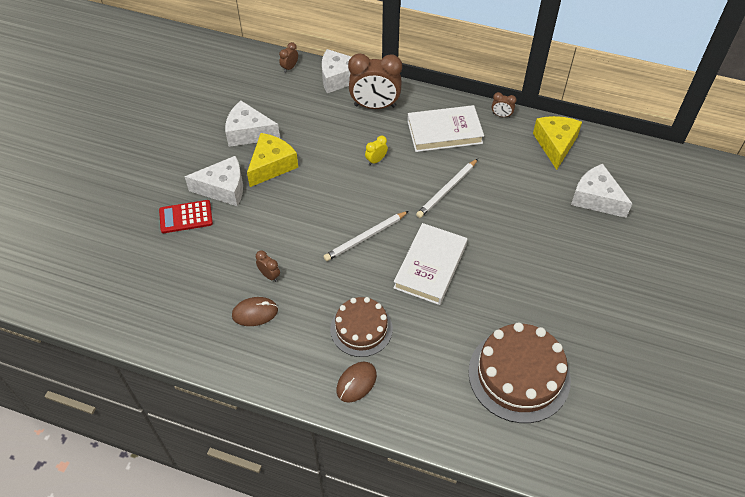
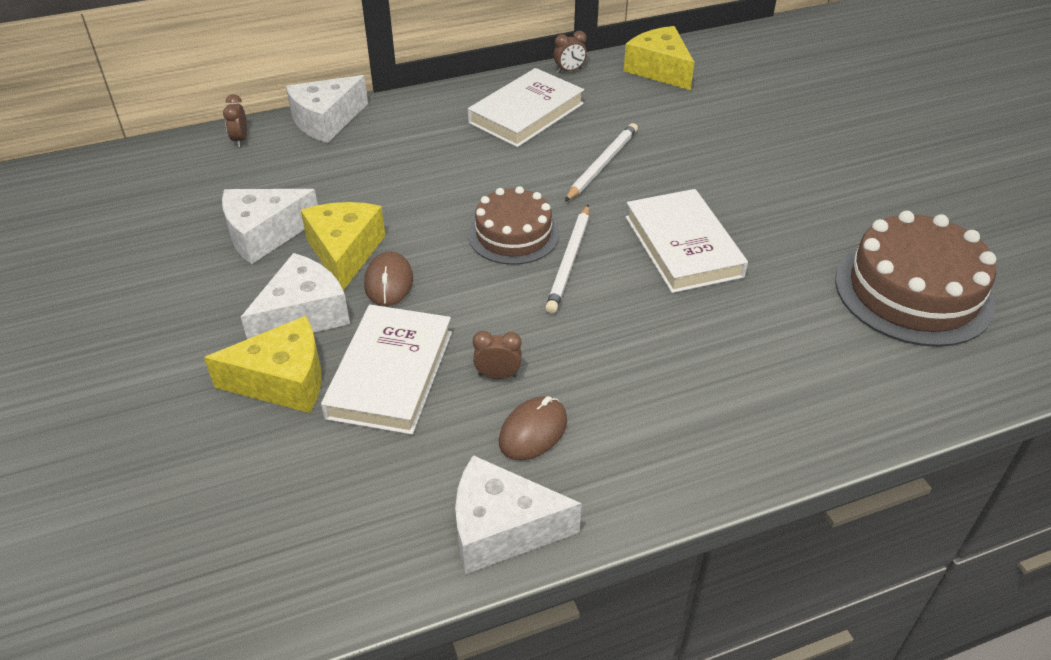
camera: 40 degrees left, 10 degrees down
(186, 217) = (283, 381): red calculator -> yellow cheese
(228, 243) = (390, 374): none -> white book
(356, 382) = (764, 421): brown mouse -> brown mouse (388, 282)
(361, 329) = (691, 358): brown cake -> brown cake (513, 234)
(375, 106) = (408, 127): brown clock -> none
(376, 160) = (480, 178): yellow clock -> none
(447, 190) = (602, 164): white pencil -> white pencil turned 150 degrees counterclockwise
(596, 198) = (761, 95): white cheese -> white cheese (501, 529)

